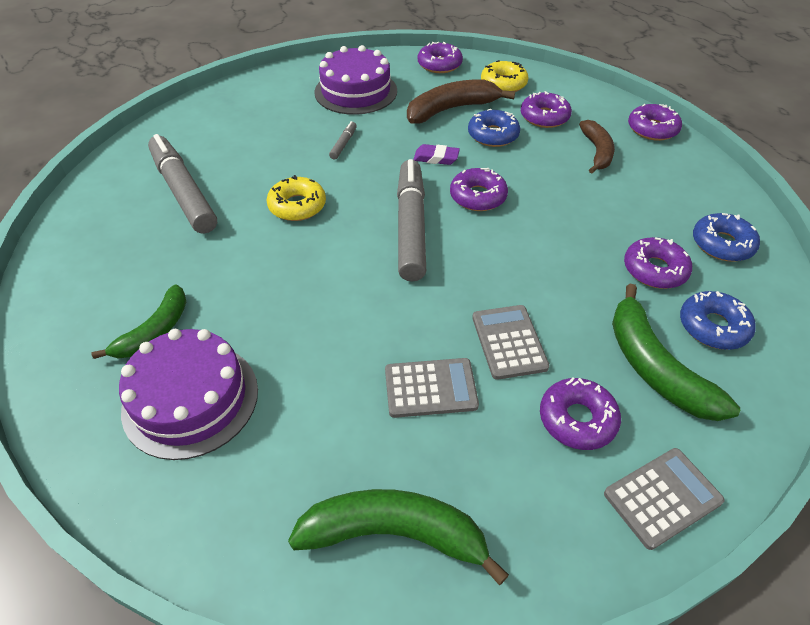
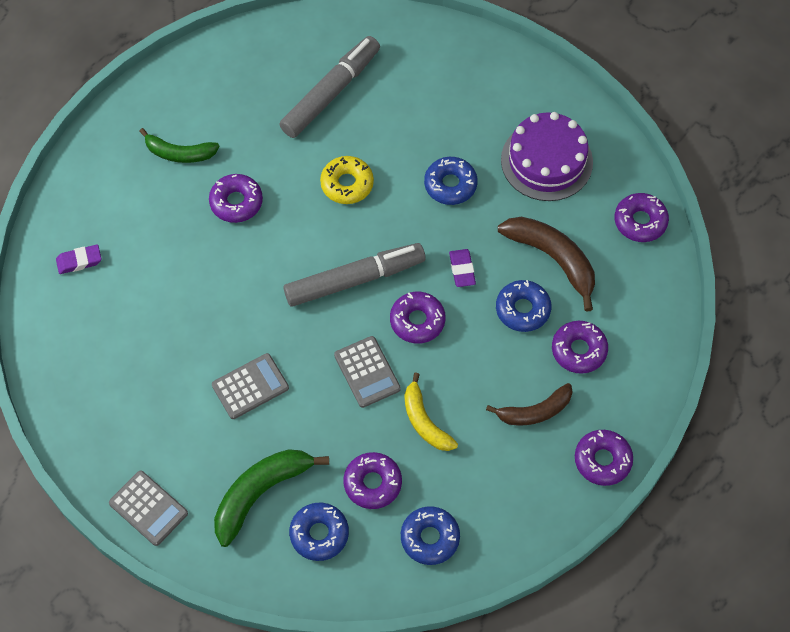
camera: 70 degrees right, 15 degrees up
(190, 399) = (132, 204): purple cake -> none
(237, 488) = (79, 261): none -> purple eraser
(343, 144) = (450, 185): grey marker -> blue donut
(395, 534) = (76, 358): green banana -> none
(430, 388) = (189, 345): grey calculator -> grey calculator (367, 372)
(503, 84) = (628, 296): yellow donut -> none
(577, 419) = (194, 446): purple donut -> purple donut (236, 202)
(590, 217) = (425, 421): none -> yellow banana

